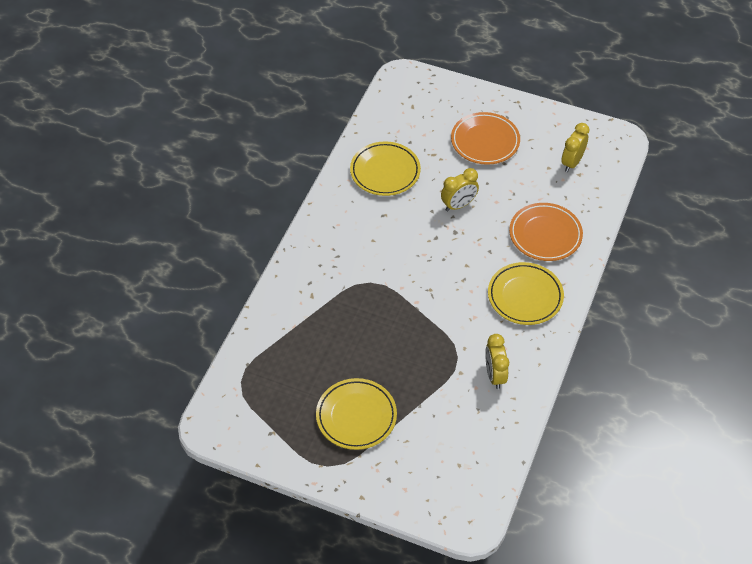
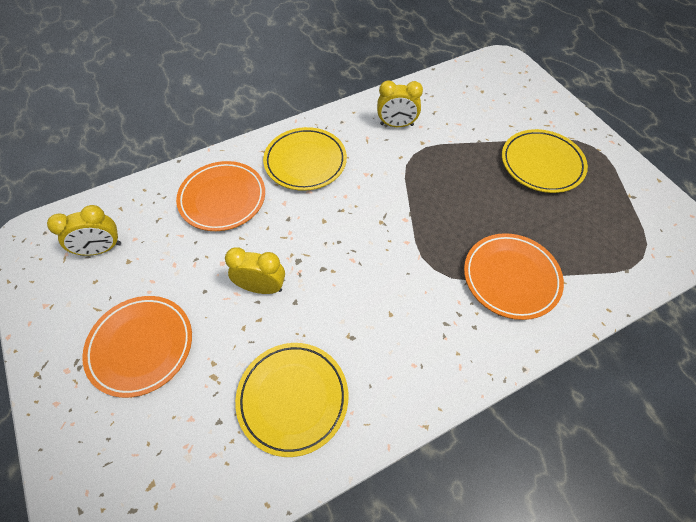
camera: 140 degrees left, 5 degrees up
(319, 308) = (511, 278): none -> orange plate
(494, 375) = (396, 125): yellow clock -> yellow clock turned 60 degrees clockwise

